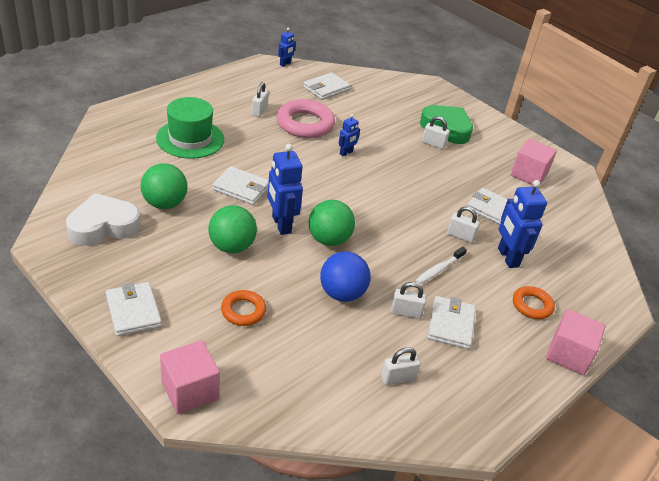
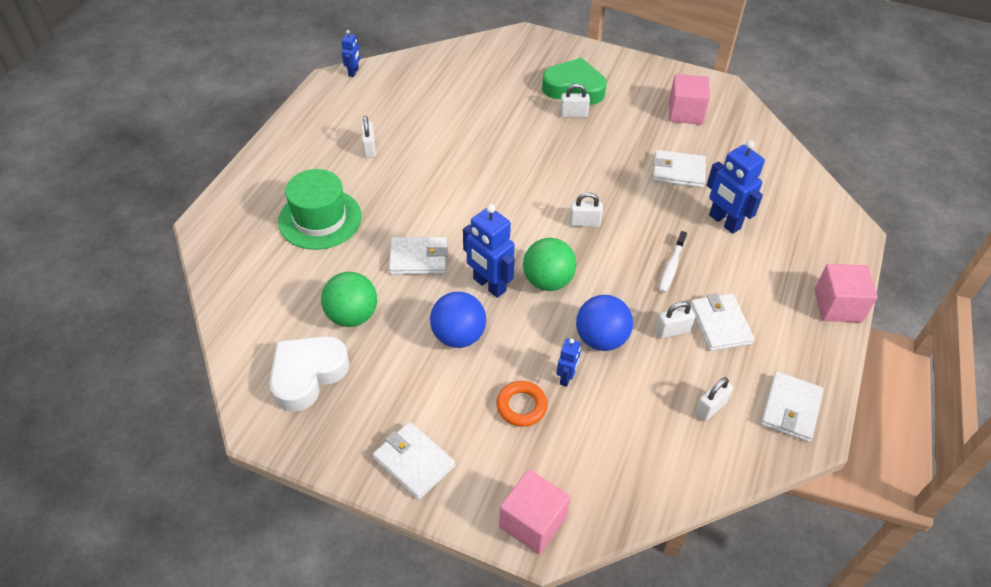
camera: 20 degrees left, 10 degrees up
(232, 247) = (458, 336): green ball -> blue ball
(305, 124) = (428, 145): pink ring -> none
(326, 88) = (419, 87): white wallet -> white wallet (790, 409)
(346, 153) = (495, 164): blue robot -> blue robot (566, 378)
(460, 236) = (667, 217): white padlock -> white padlock (584, 223)
(532, 305) = (777, 267): orange ring -> none

